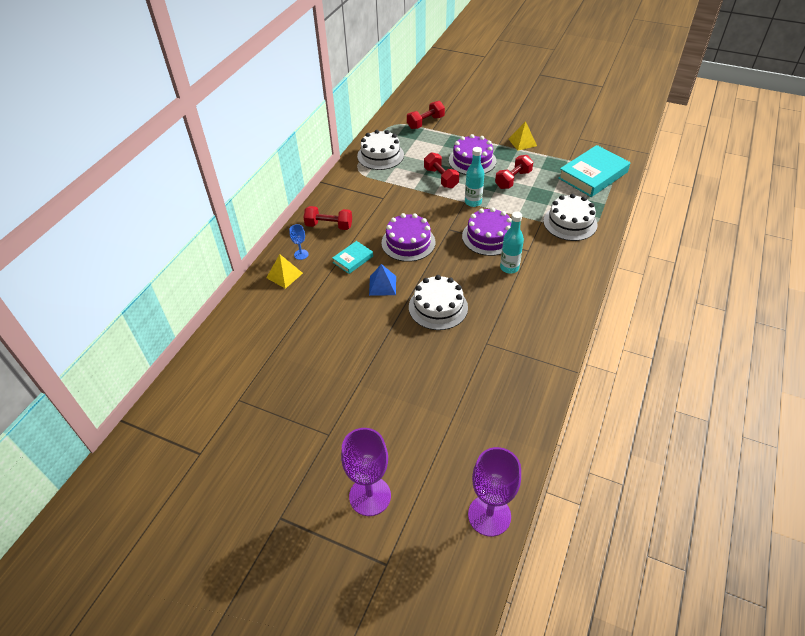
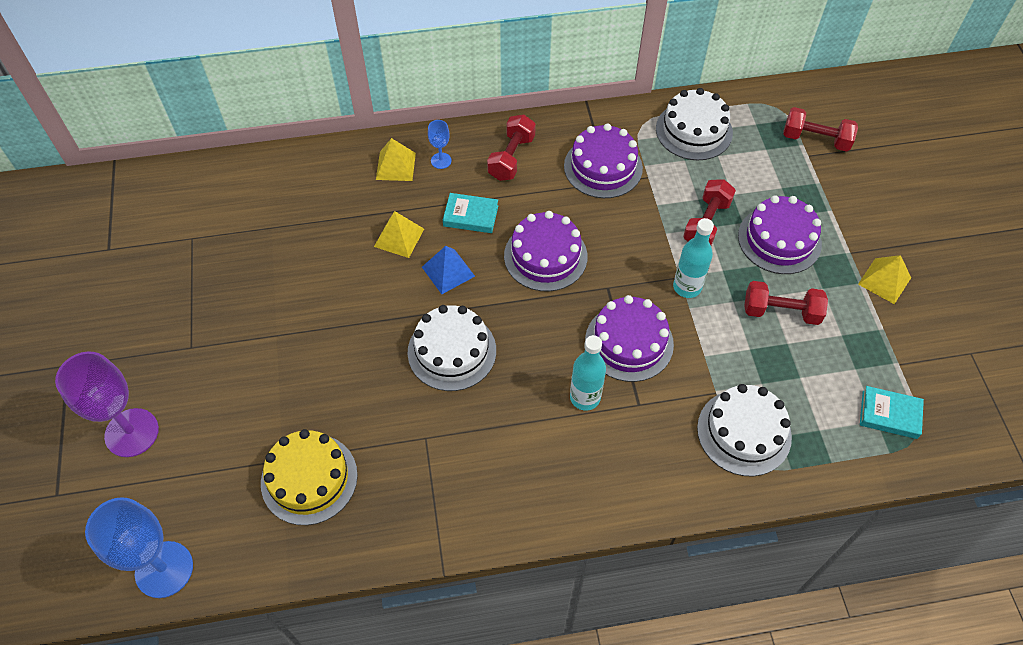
camera: 55 degrees right, 10 degrees up
(329, 226) = (511, 157): red dumbbell -> red dumbbell turned 45 degrees clockwise
(338, 296) = (399, 237): none -> yellow pyramid
(371, 196) = (603, 167): none -> purple cake
(475, 409) = (309, 478): none -> yellow cake
(489, 515) = (164, 569): purple goblet -> blue goblet
(592, 175) = (889, 414): turquoise book -> turquoise book, size x0.51

